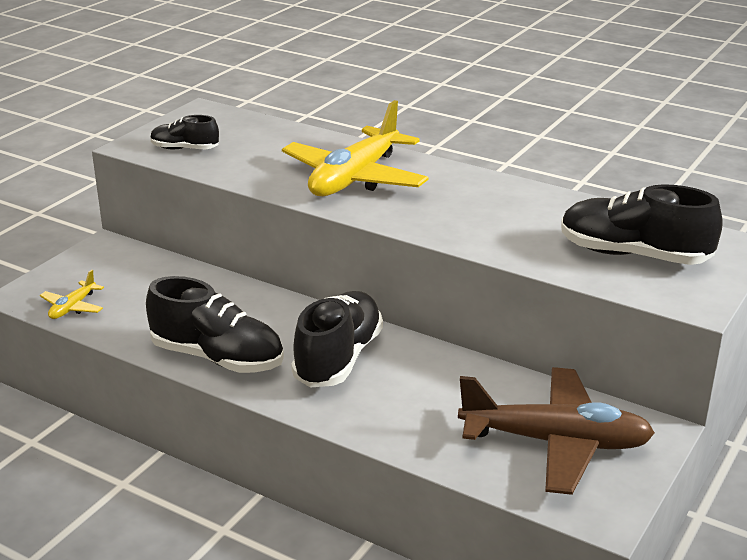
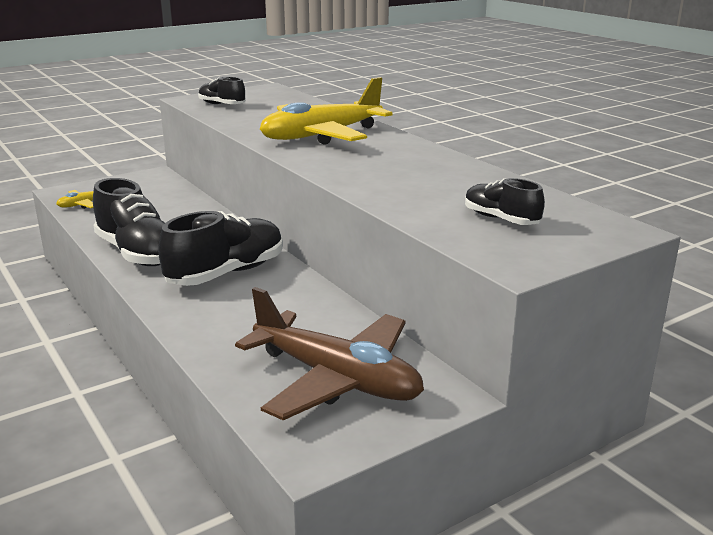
camera: 25 degrees right, 5 degrees down
(633, 255) = (501, 219): black shoe -> black shoe, size x0.55

